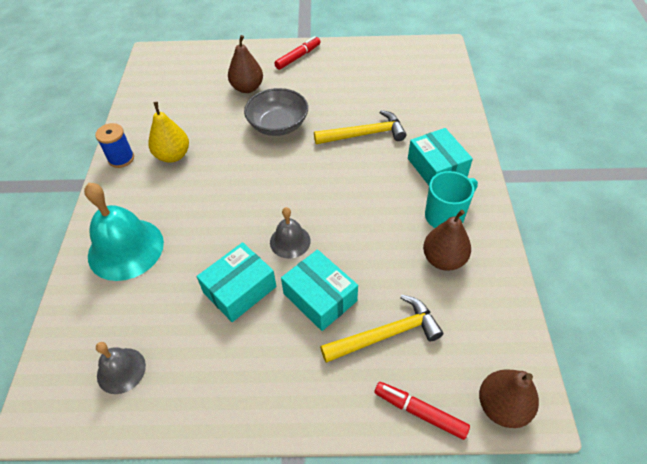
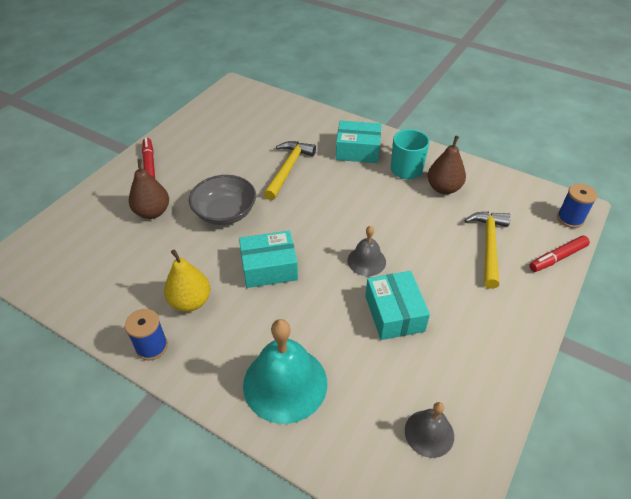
camera: 60 degrees left, 5 degrees down
(320, 297) = (434, 267): turquoise box -> turquoise box (269, 268)
(502, 406) = (570, 219): brown pear -> blue spool

